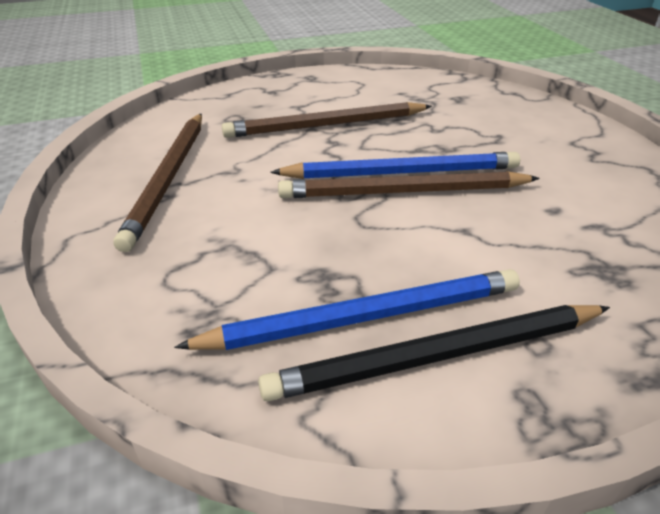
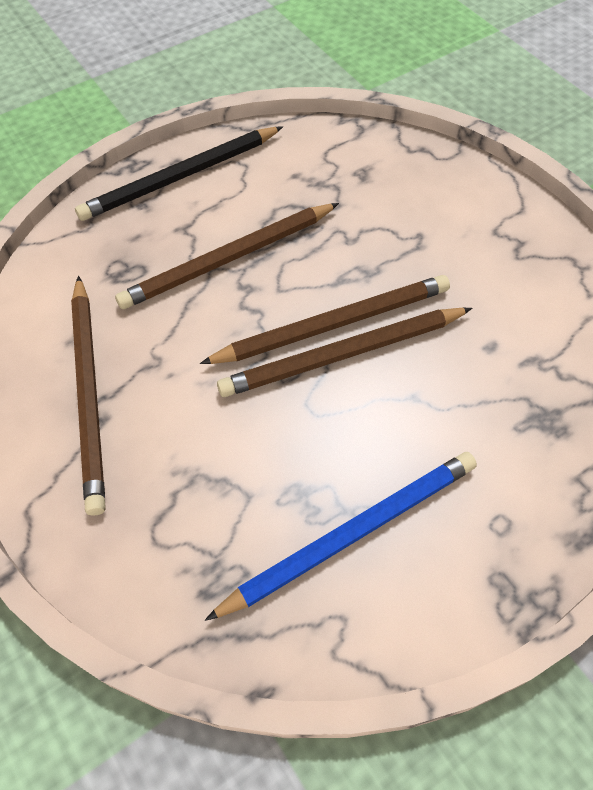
camera: 15 degrees left, 20 degrees up
(401, 172) = (333, 324): blue pencil -> brown pencil
(438, 356) = (423, 560): black pencil -> black pencil (180, 177)

